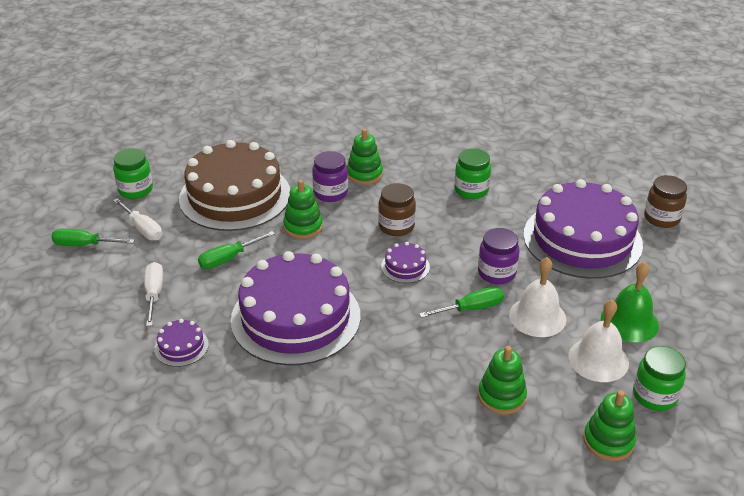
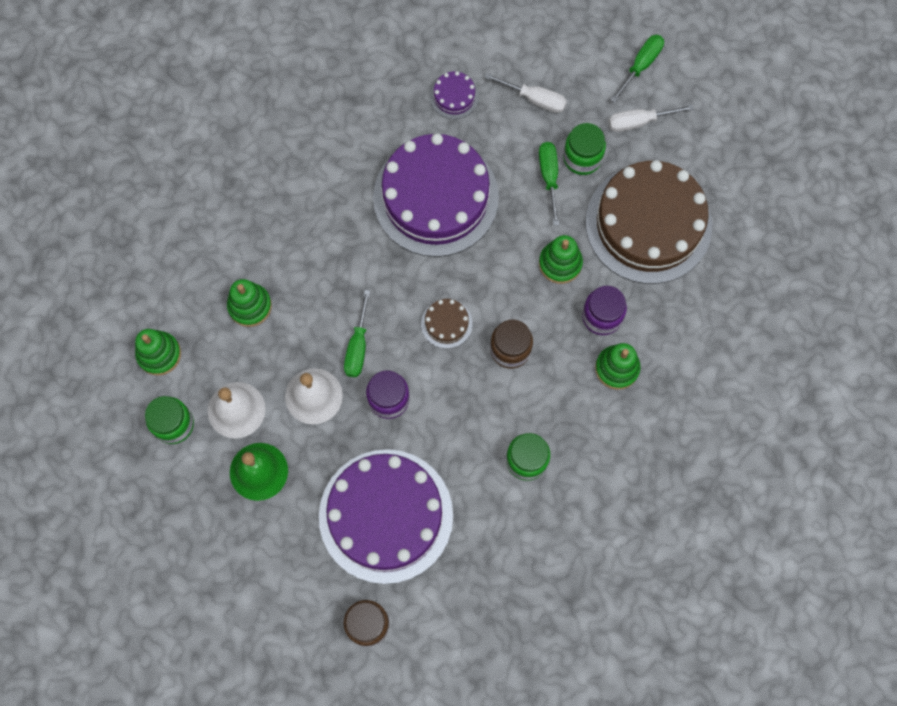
camera: 120 degrees right, 35 degrees up
(136, 190) = (711, 137): green jar -> green jar (582, 158)
(405, 266) = (446, 323): purple cake -> brown cake

